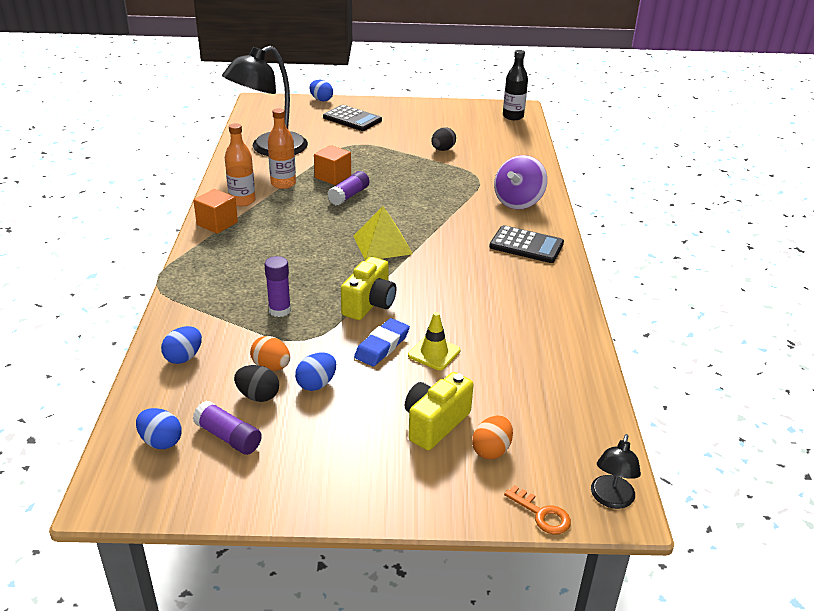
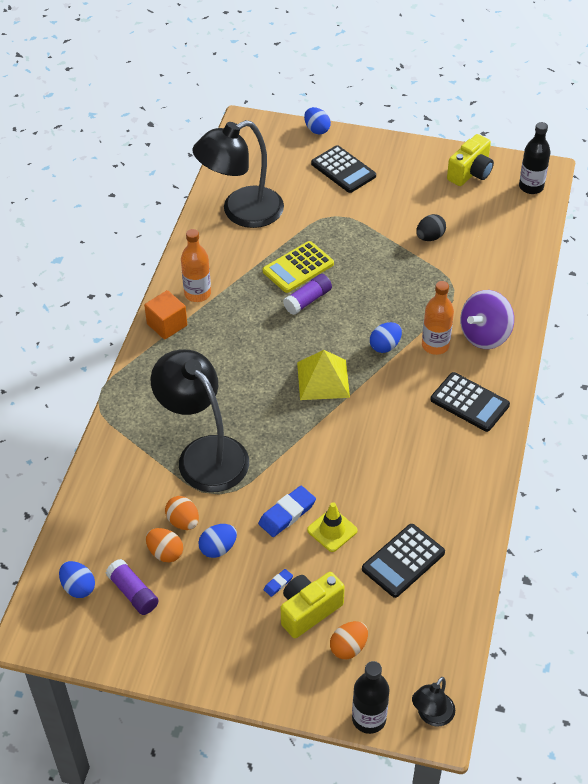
camera: 15 degrees right, 15 degrees up
(184, 357) = (110, 497): blue egg -> blue egg (385, 346)
(258, 396) = (165, 553): black egg -> orange egg
(279, 310) = (204, 454): purple glue stick -> black lamp
(283, 184) = (244, 272): orange bottle -> orange bottle (435, 345)
(333, 177) = (298, 267): orange cube -> yellow calculator
(369, 304) = (289, 459): yellow camera -> yellow camera (470, 173)
(392, 405) = (278, 584): none -> blue eraser
(517, 367) = (403, 561): none -> black calculator
(542, 514) = (369, 719): orange key -> black bottle

